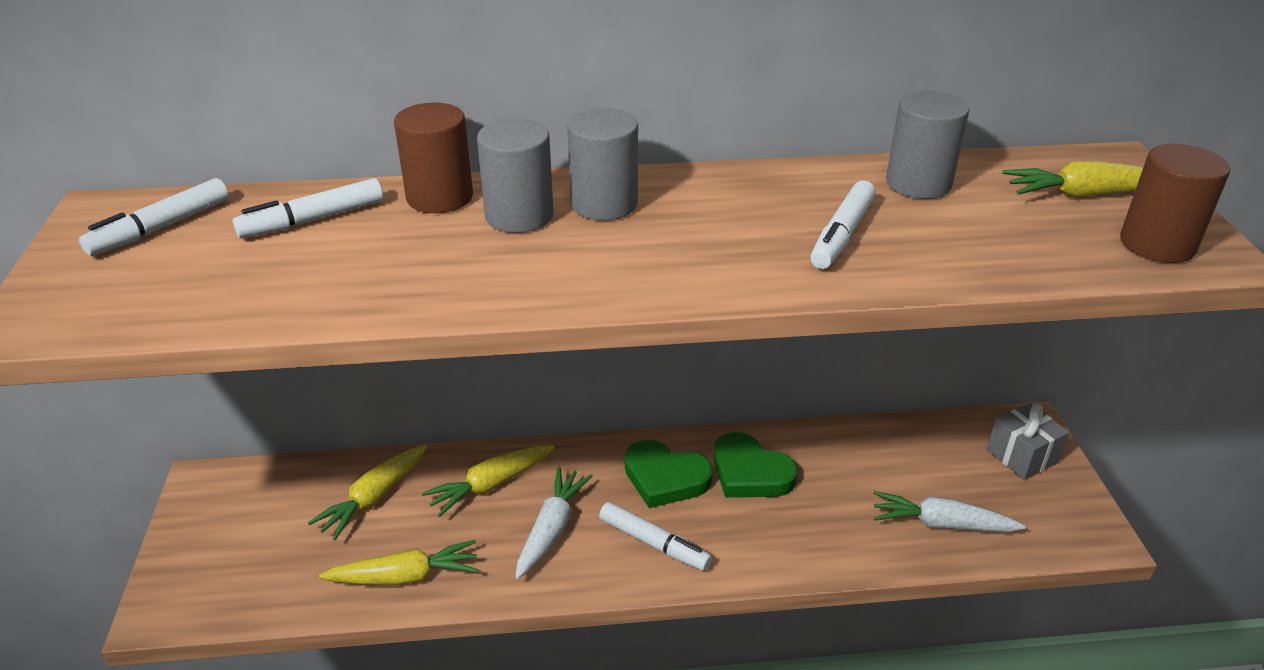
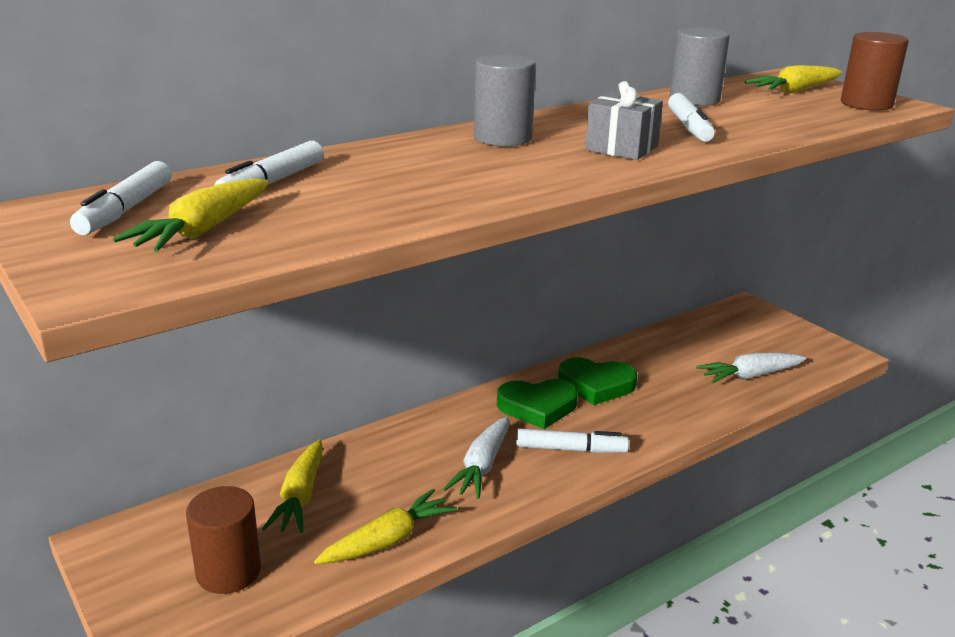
camera: 30 degrees left, 10 degrees down
(440, 197) = (364, 154): brown cylinder -> brown cylinder (229, 572)
(490, 485) = (399, 454): yellow carrot -> yellow carrot (202, 231)
(519, 216) = (448, 153): grey cylinder -> none
(552, 529) = (481, 466): white carrot -> white carrot turned 150 degrees counterclockwise
(1022, 456) = (759, 324): grey gift -> grey gift (621, 148)

